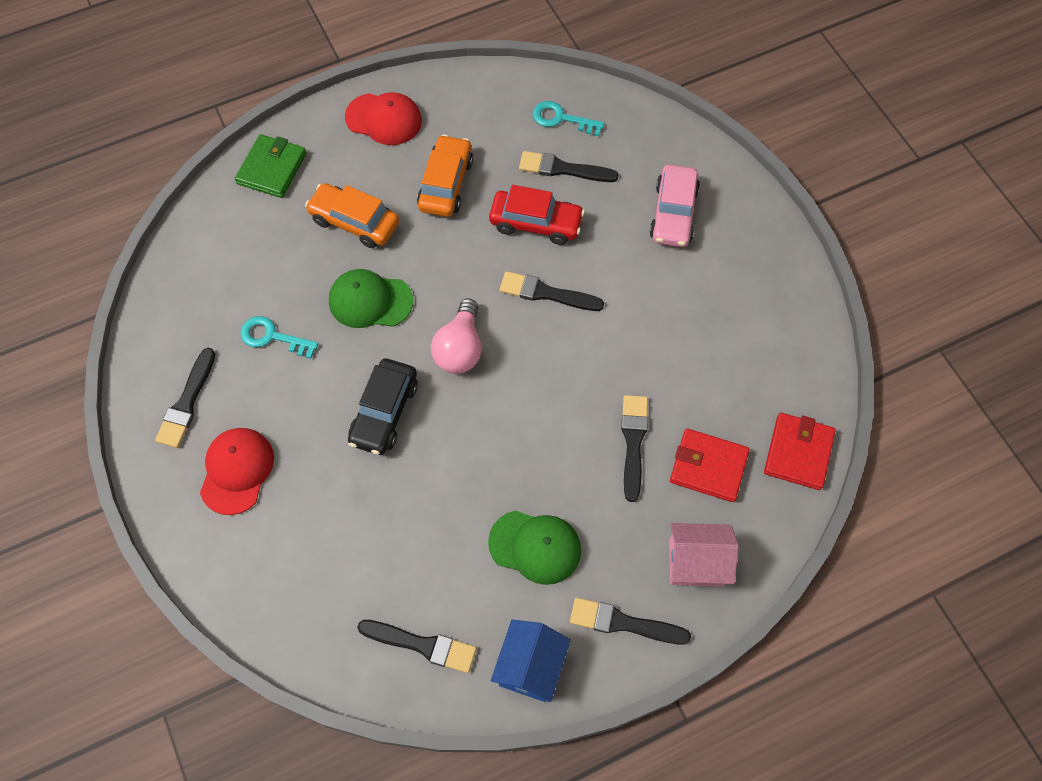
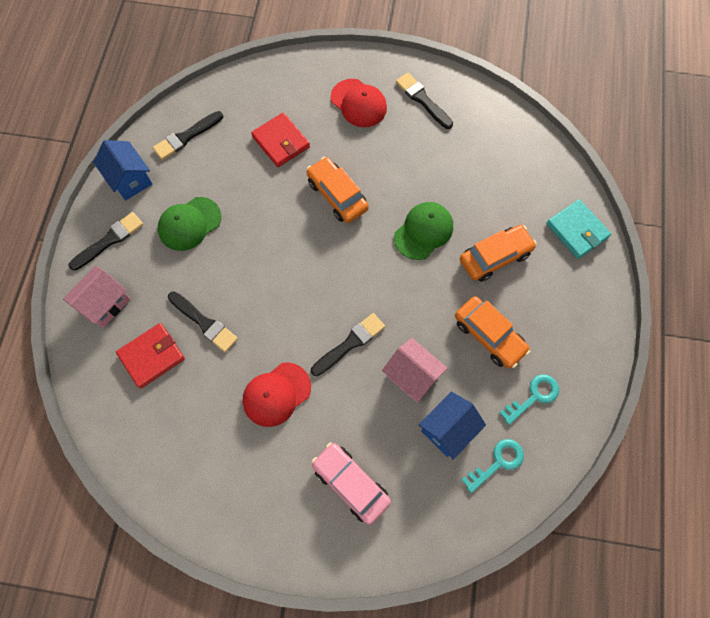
camera: 125 degrees right, 5 degrees up
(272, 168) = (577, 230): green wallet -> turquoise wallet
(273, 337) = (436, 164): turquoise key -> turquoise key (533, 396)
(384, 119) = (579, 329): red cap -> red cap (276, 394)
(384, 412) = (337, 195): black car -> orange car
(460, 348) = (348, 263): pink light bulb -> none
(536, 223) = (412, 376): red car -> pink house
(563, 169) = (448, 429): black brush -> blue house
(798, 452) = (112, 421): red wallet -> red wallet (281, 142)

